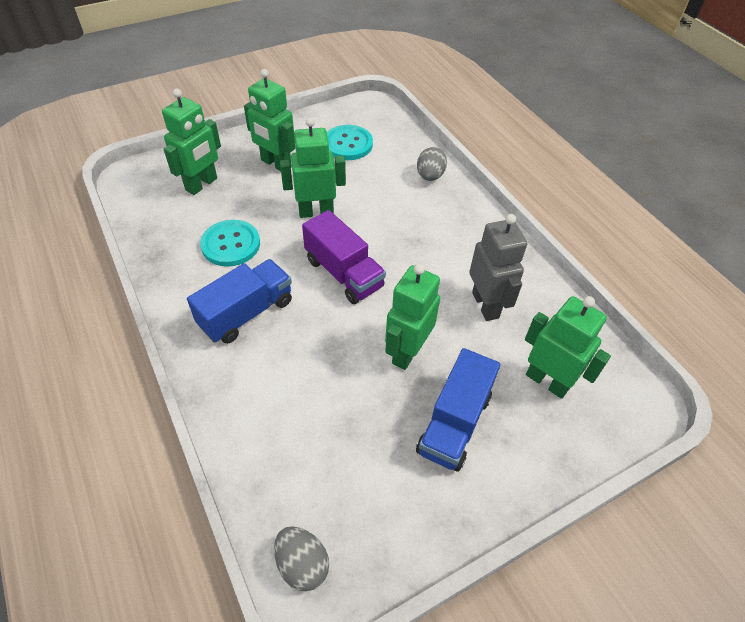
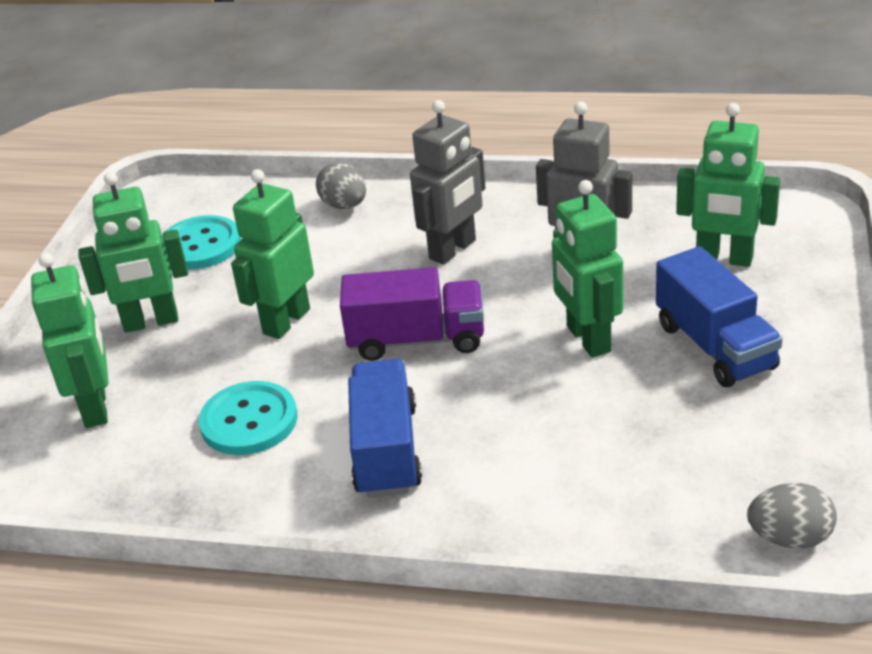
camera: 45 degrees left, 15 degrees down
(434, 243) = (453, 250): none -> grey robot
(547, 381) = (724, 259): green robot -> green robot turned 150 degrees counterclockwise

